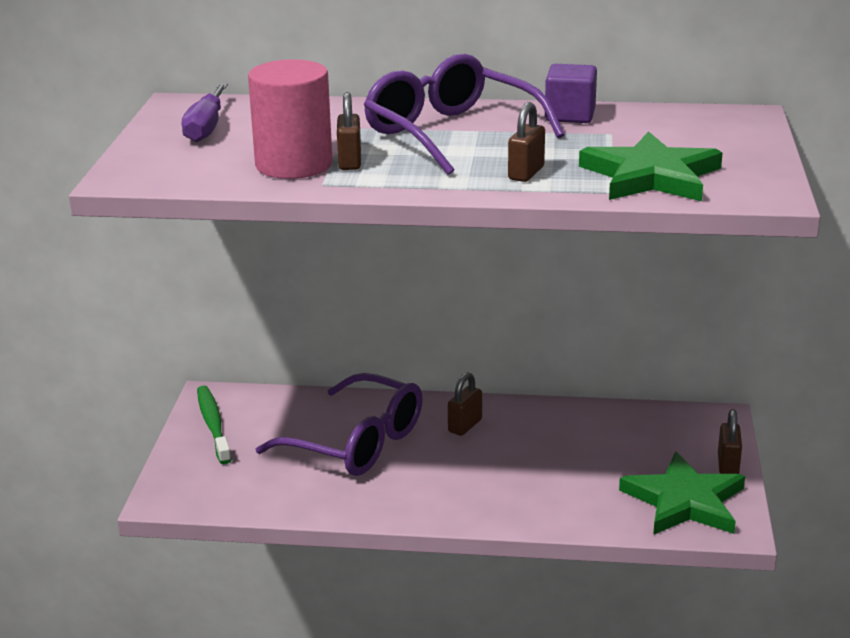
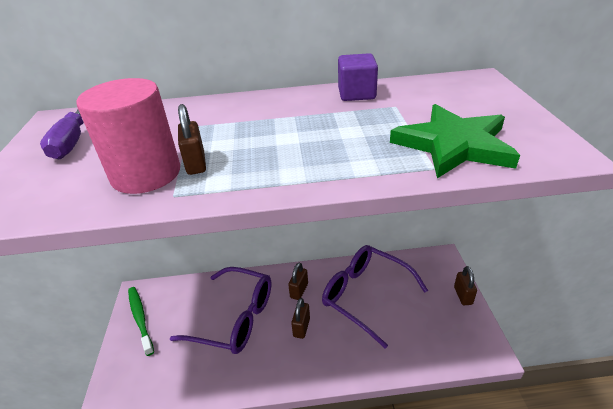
camera: 10 degrees left, 10 degrees up
(450, 133) = (273, 121): purple glasses -> purple glasses (365, 295)
(526, 173) = (350, 156): brown padlock -> brown padlock (301, 327)
(684, 501) = (450, 333): green star -> none

